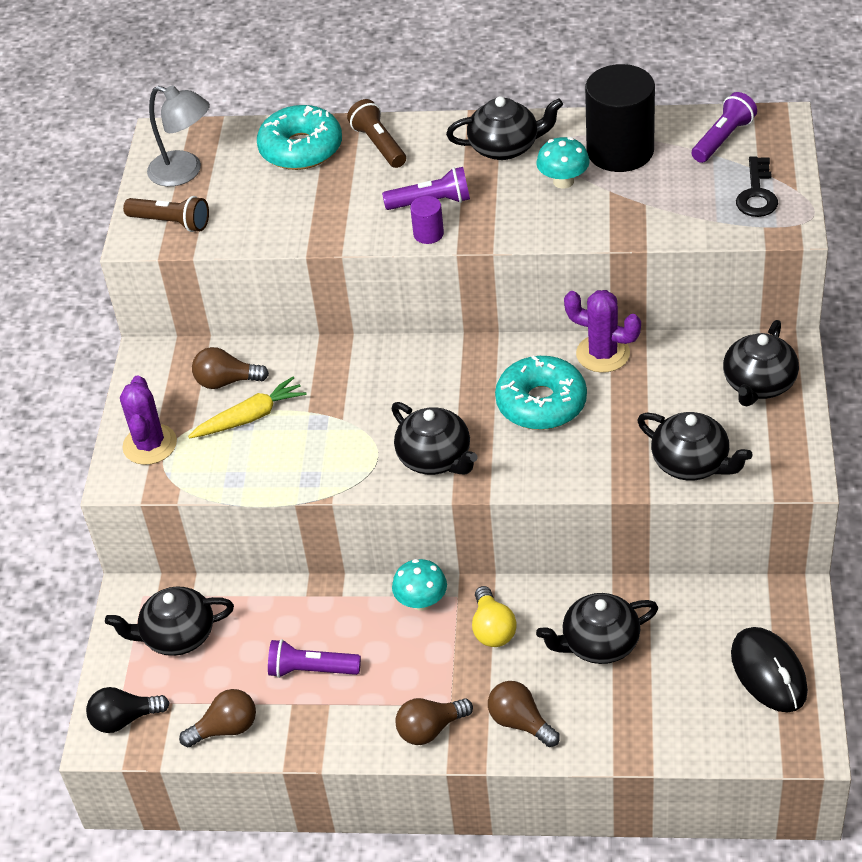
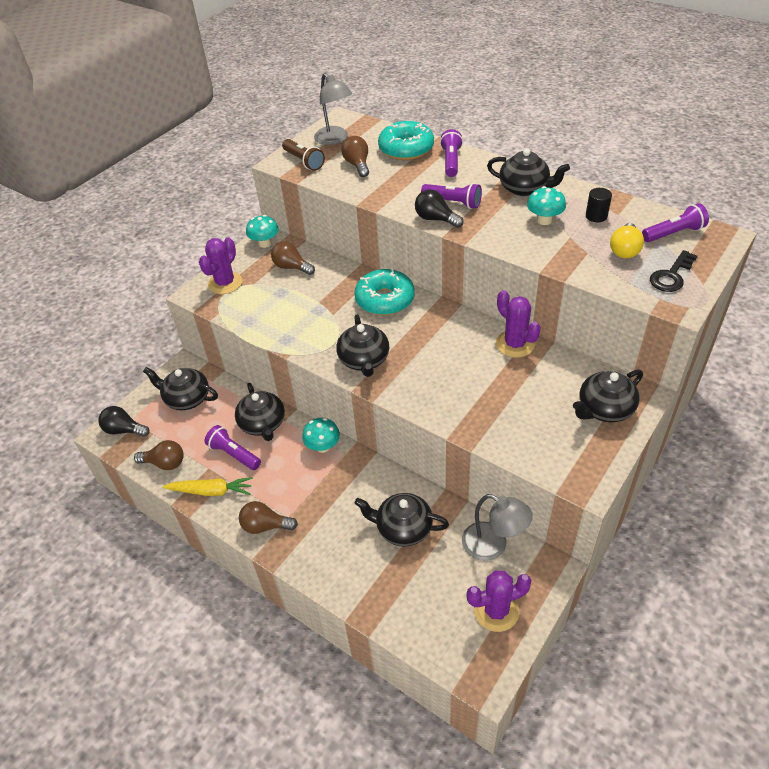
camera: 30 degrees right, 0 degrees up
(154, 365) = (265, 243): none -> turquoise mushroom
(250, 417) = (287, 291): yellow carrot -> yellow carrot (211, 491)
(379, 144) = (451, 161): brown flashlight -> purple flashlight
(428, 234) = (435, 219): purple cylinder -> black light bulb
(492, 629) = (348, 484): yellow light bulb -> yellow light bulb (624, 250)
(520, 722) = (318, 552): brown light bulb -> brown light bulb (357, 165)
(541, 403) = (453, 357): turquoise donut -> turquoise donut (385, 299)
(620, 151) = (596, 216): black cylinder -> black cylinder, size x0.44
(691, 463) = (518, 439): black teapot -> black teapot (263, 424)
(715, 608) = (493, 546): none -> grey lamp
(768, 672) = (496, 610): black mouse -> purple cactus

